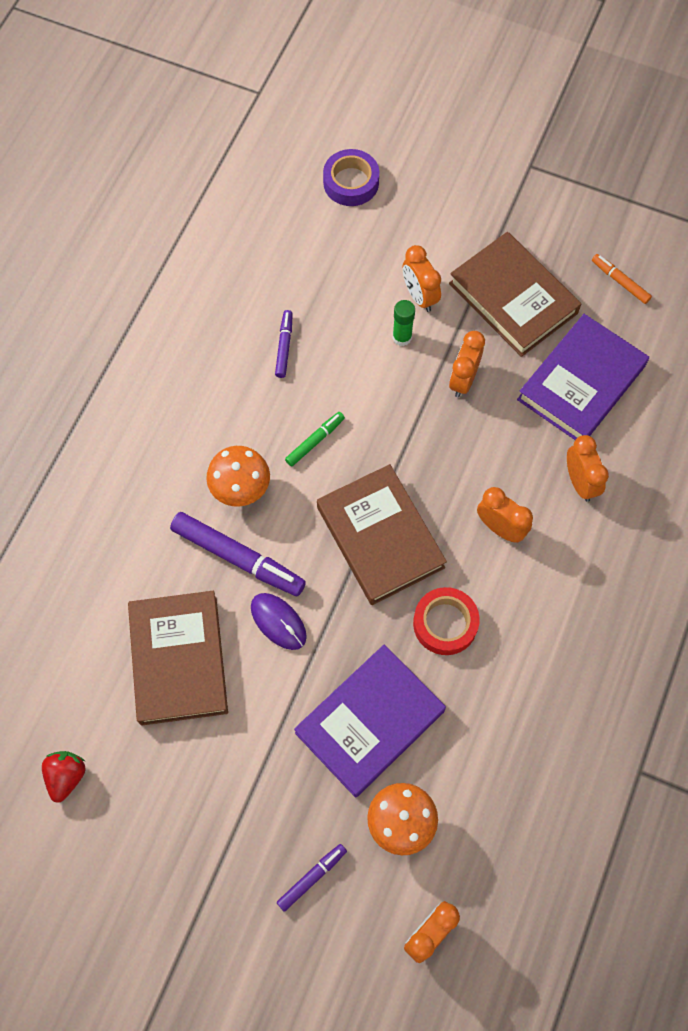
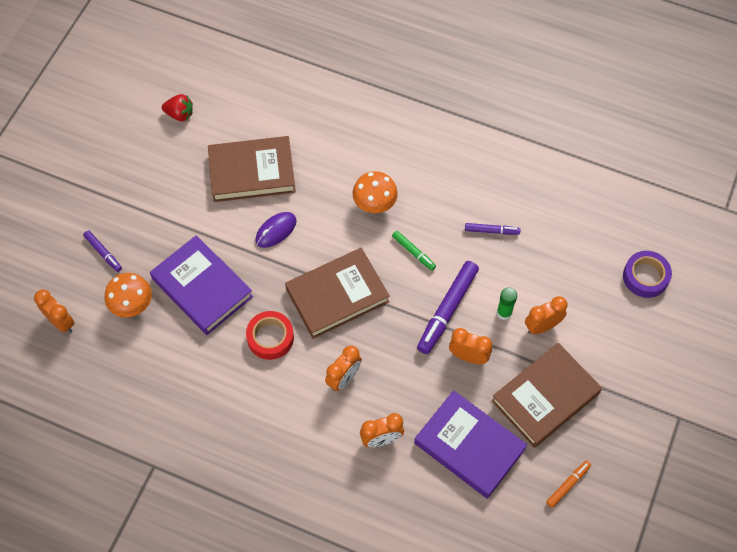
camera: 90 degrees right, 5 degrees down
(238, 558) = (323, 205): purple marker -> purple marker (447, 310)

